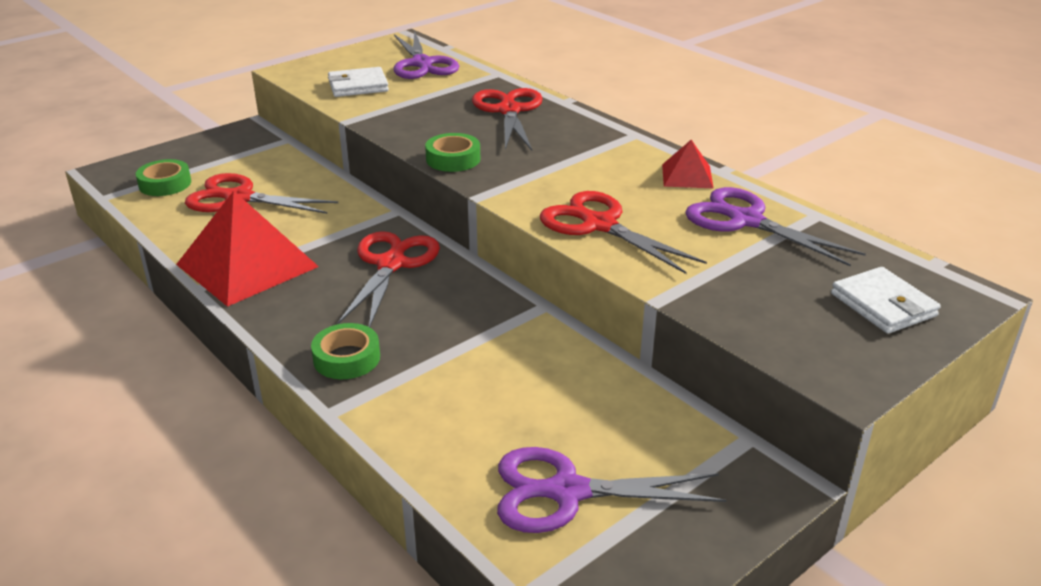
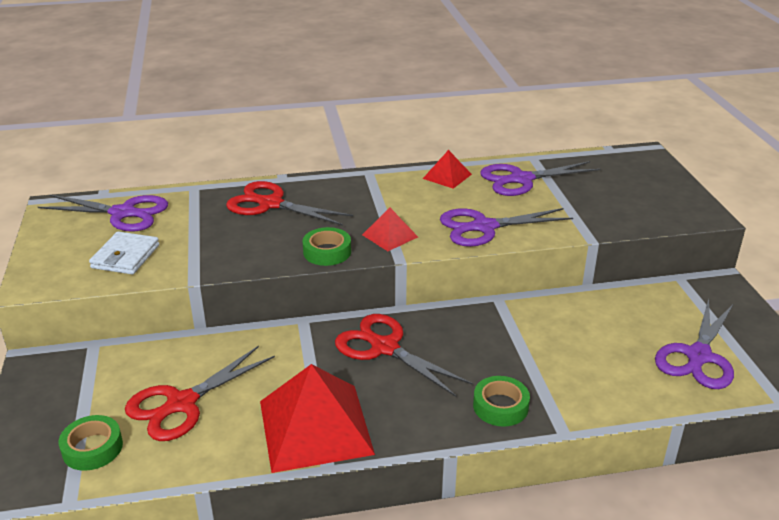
camera: 60 degrees left, 0 degrees up
(518, 179) = (390, 236): none -> red pyramid
(599, 225) = (484, 227): red scissors -> purple scissors
(883, 305) = (640, 178): white wallet -> none

